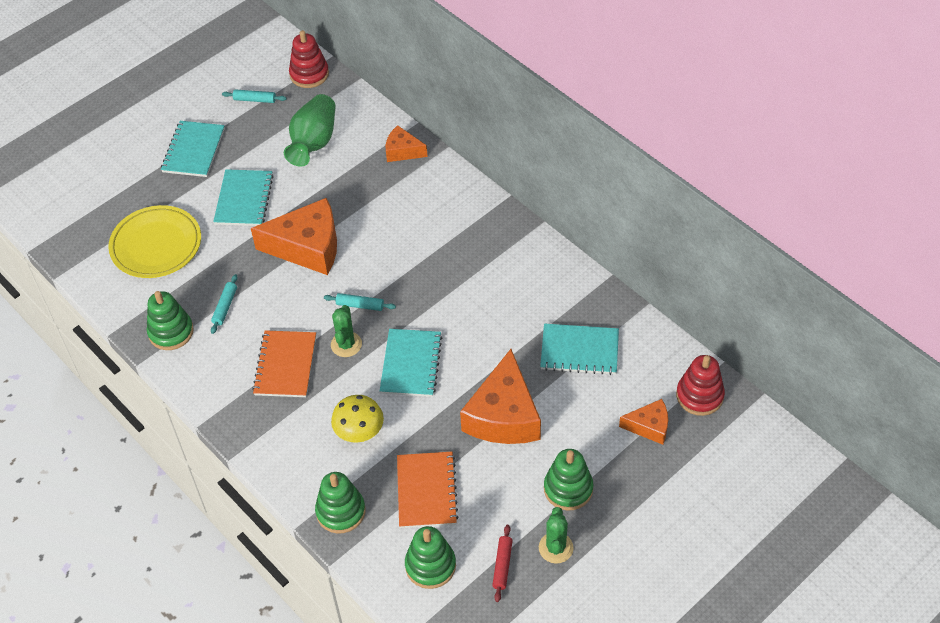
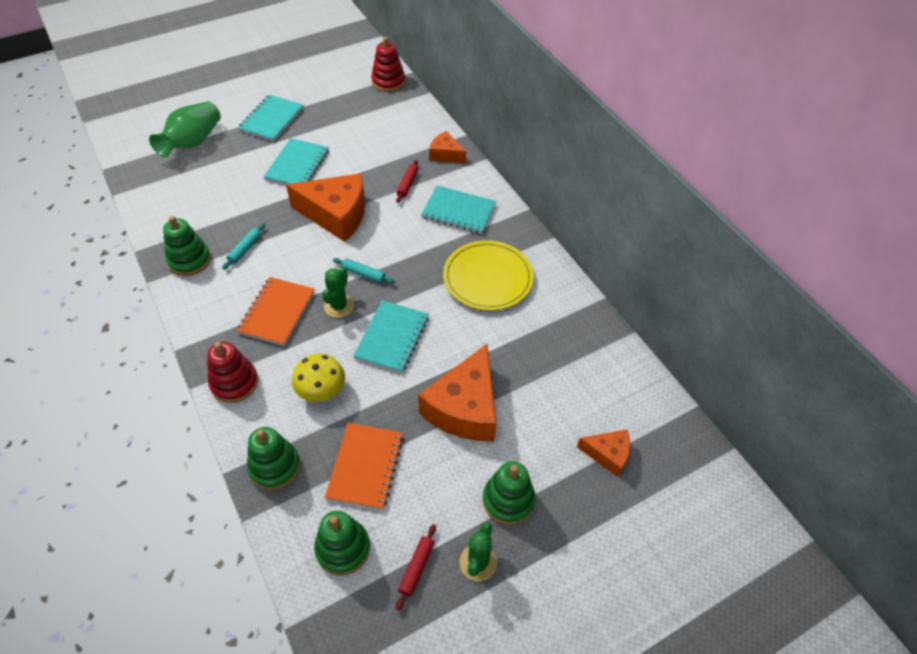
camera: 10 degrees right, 0 degrees up
(156, 245) = (209, 186): yellow plate -> yellow plate (488, 278)
(255, 100) = (337, 92): turquoise rolling pin -> none
(313, 142) = (372, 133): green vase -> green vase (192, 142)
(372, 195) = (407, 184): none -> red rolling pin
(579, 351) = (556, 362): turquoise notebook -> turquoise notebook (458, 211)
(699, 396) = (666, 435): red stacking toy -> red stacking toy (234, 383)

